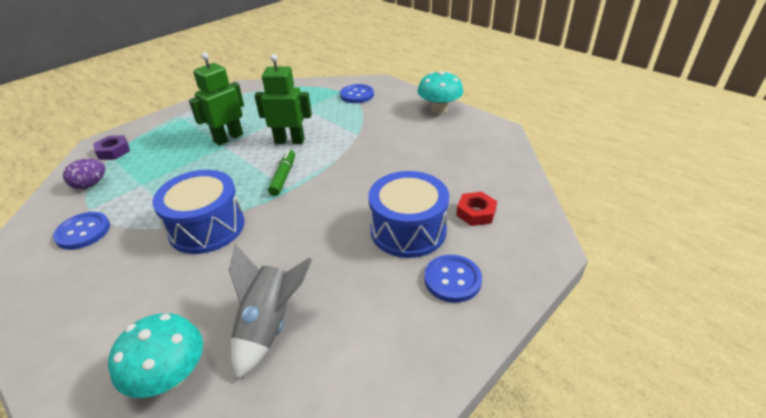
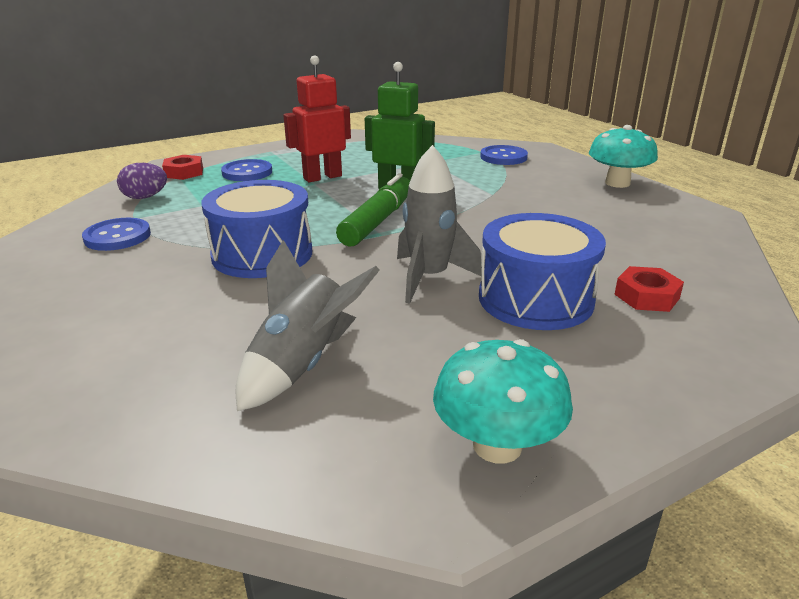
camera: 15 degrees right, 10 degrees down
(113, 151) = (184, 172): purple nut -> red nut
(170, 376) = (154, 392): turquoise mushroom -> turquoise mushroom (497, 445)
(228, 138) = (322, 177): green robot -> red robot
(283, 177) = (378, 221): green marker -> green marker, size x1.56
(334, 225) = (429, 278): none -> grey rocket
(452, 279) = (589, 364): blue button -> blue button (247, 172)

